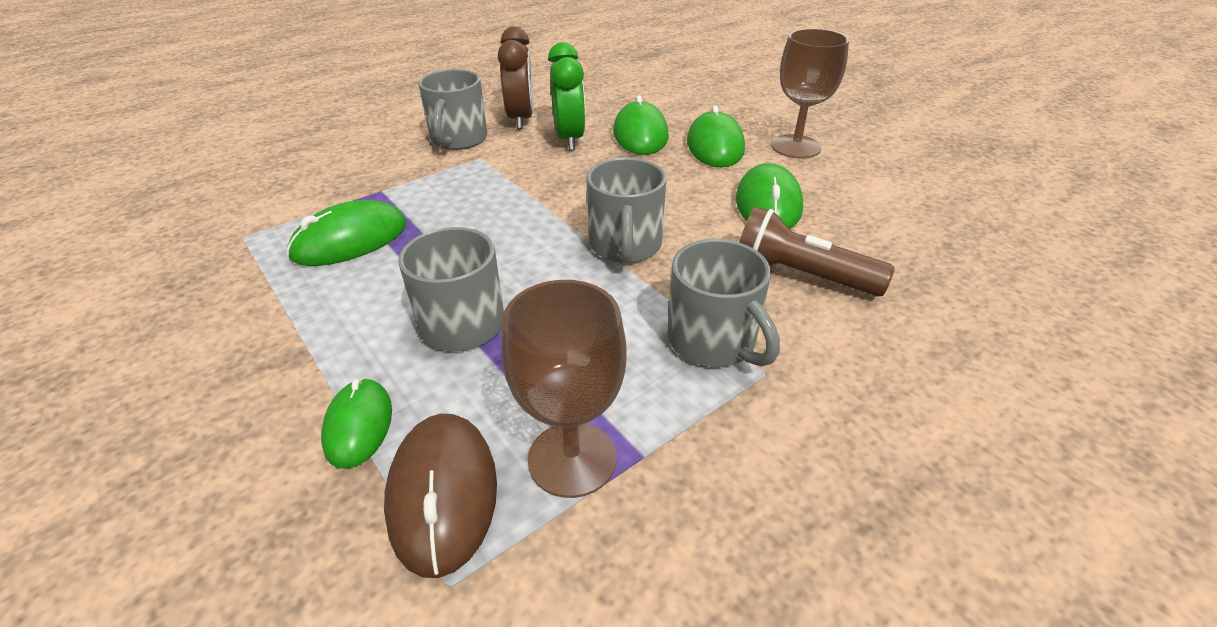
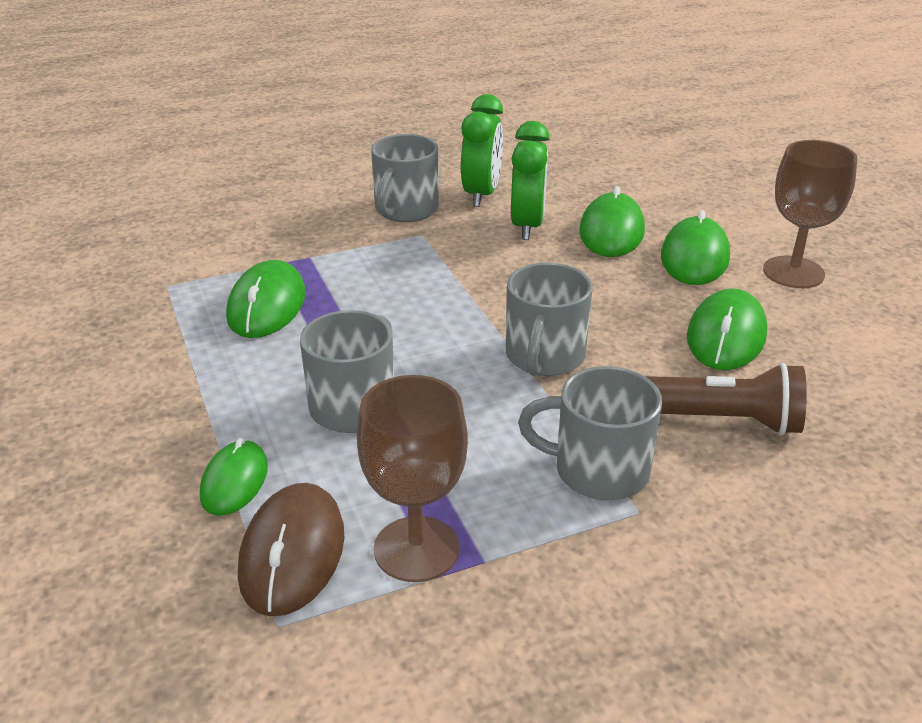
camera: 15 degrees right, 5 degrees down
(350, 240) = (267, 305): green mouse -> green mouse turned 60 degrees counterclockwise
(521, 119) = (481, 194): brown clock -> green clock
(713, 341) = (598, 471): grey mug -> grey mug turned 120 degrees clockwise
(799, 275) = (723, 420): brown flashlight -> brown flashlight turned 150 degrees clockwise

